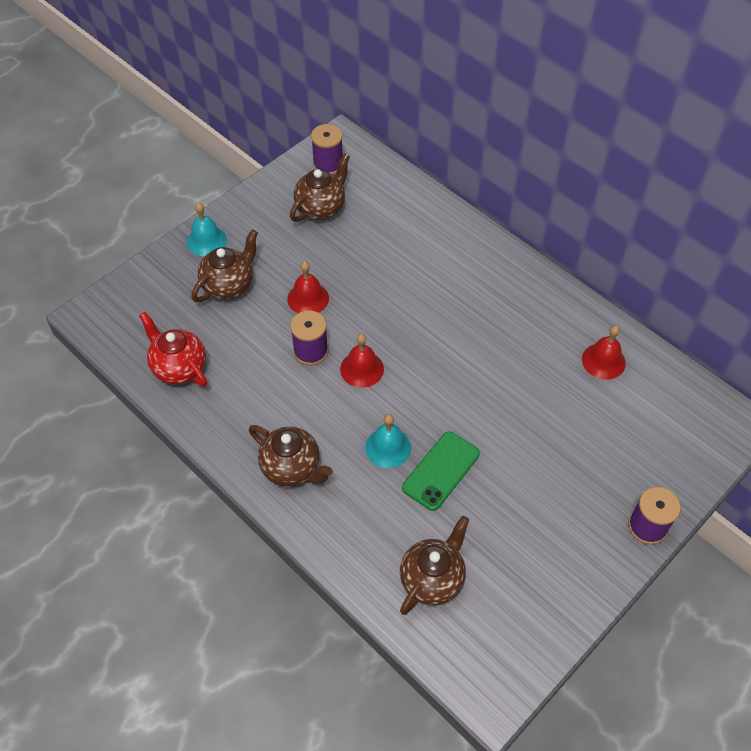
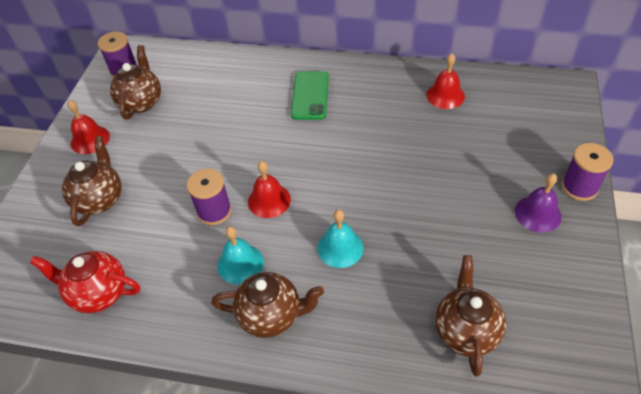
camera: 30 degrees left, 5 degrees down
(206, 241) = (53, 176): turquoise bell -> turquoise bell (240, 264)
(308, 298) = (180, 172): red bell -> red bell (90, 139)
(441, 471) = (397, 240): green phone -> green phone (310, 95)
(584, 525) = (537, 213): none -> purple bell

